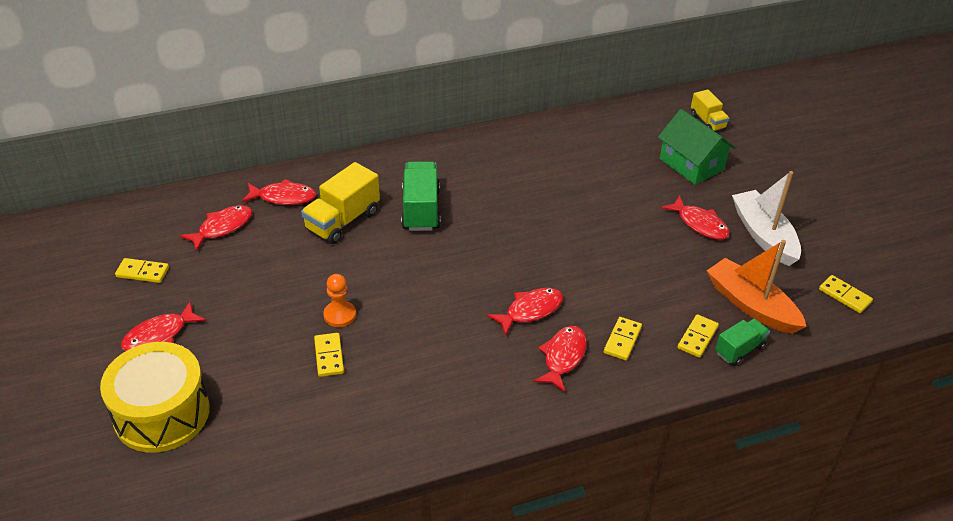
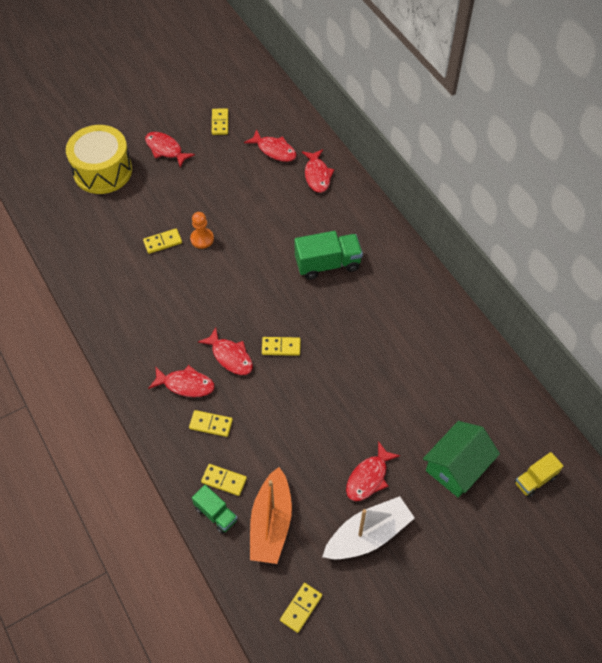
camera: 80 degrees right, 15 degrees up
(342, 221) = (301, 217): yellow truck -> none
(527, 265) = (281, 347): none -> yellow domino
(751, 305) = (271, 523): orange boat -> orange boat turned 150 degrees clockwise

